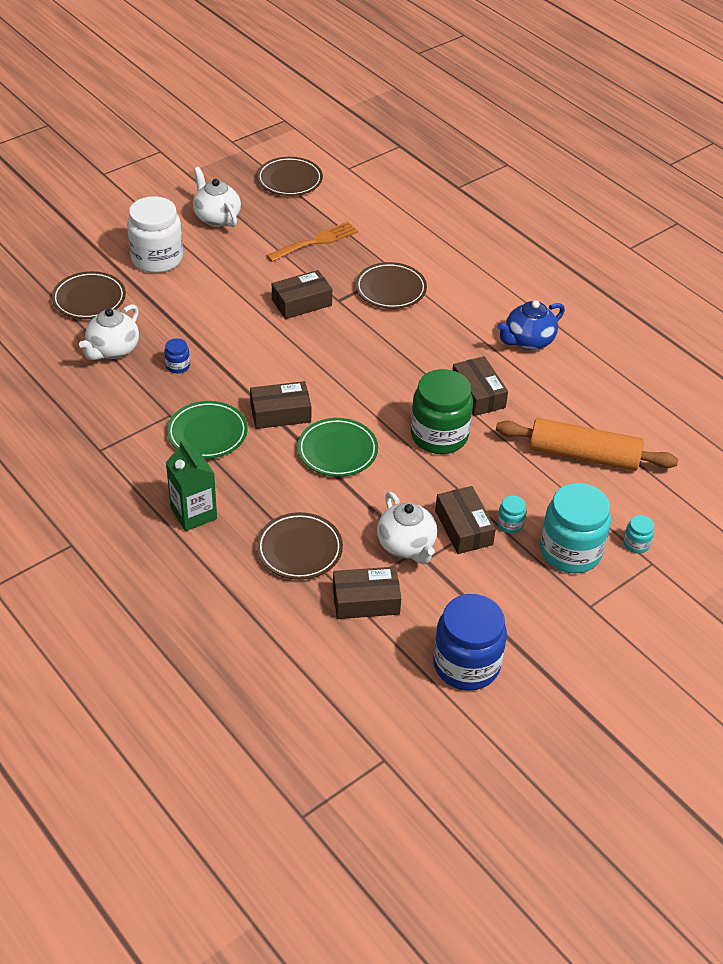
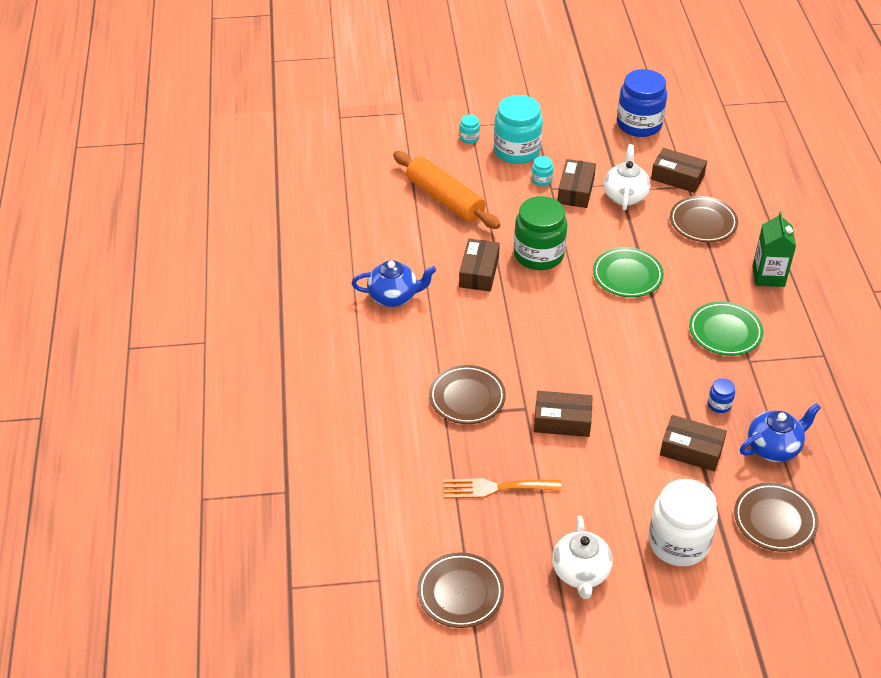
camera: 145 degrees left, 0 degrees up
(113, 350) = (774, 447): white teapot -> blue teapot
(280, 413) = (653, 323): brown box -> brown box (691, 450)

